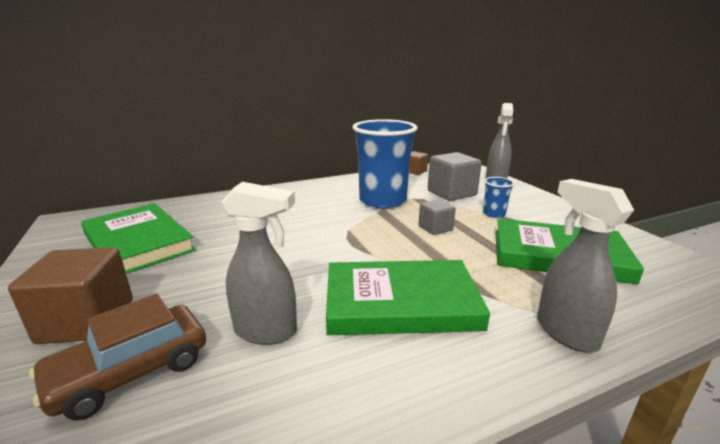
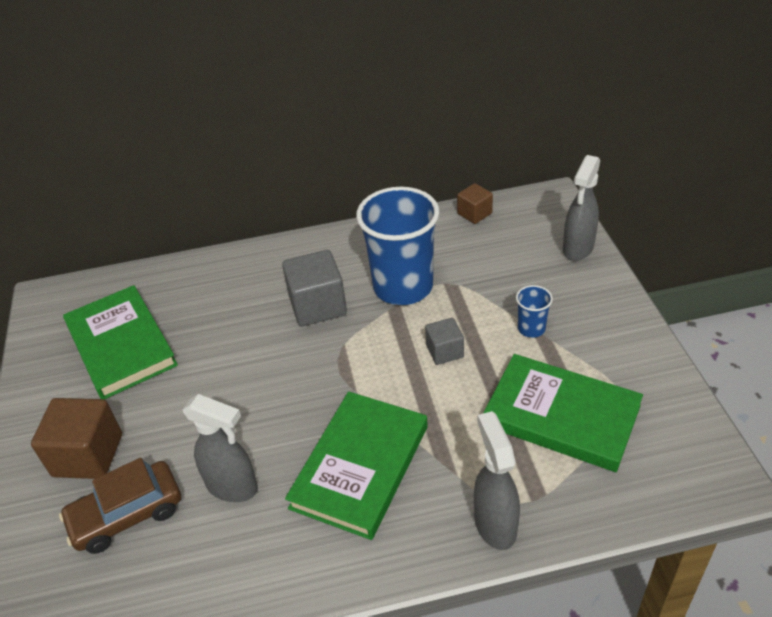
camera: 15 degrees right, 20 degrees up
(400, 302) = (360, 466): green book -> green book turned 75 degrees counterclockwise
(451, 193) = (500, 275): grey cube -> grey cube (317, 305)

